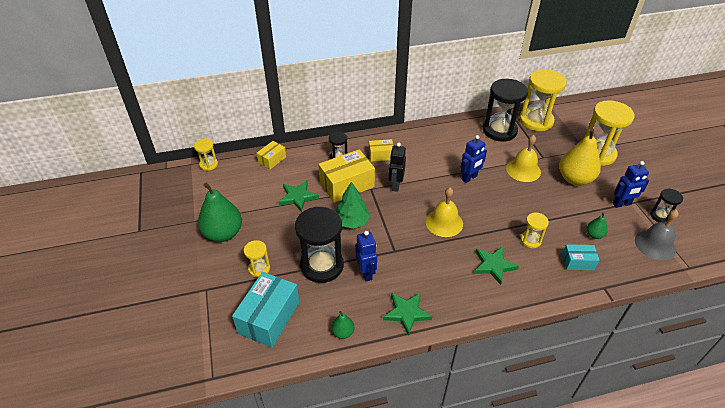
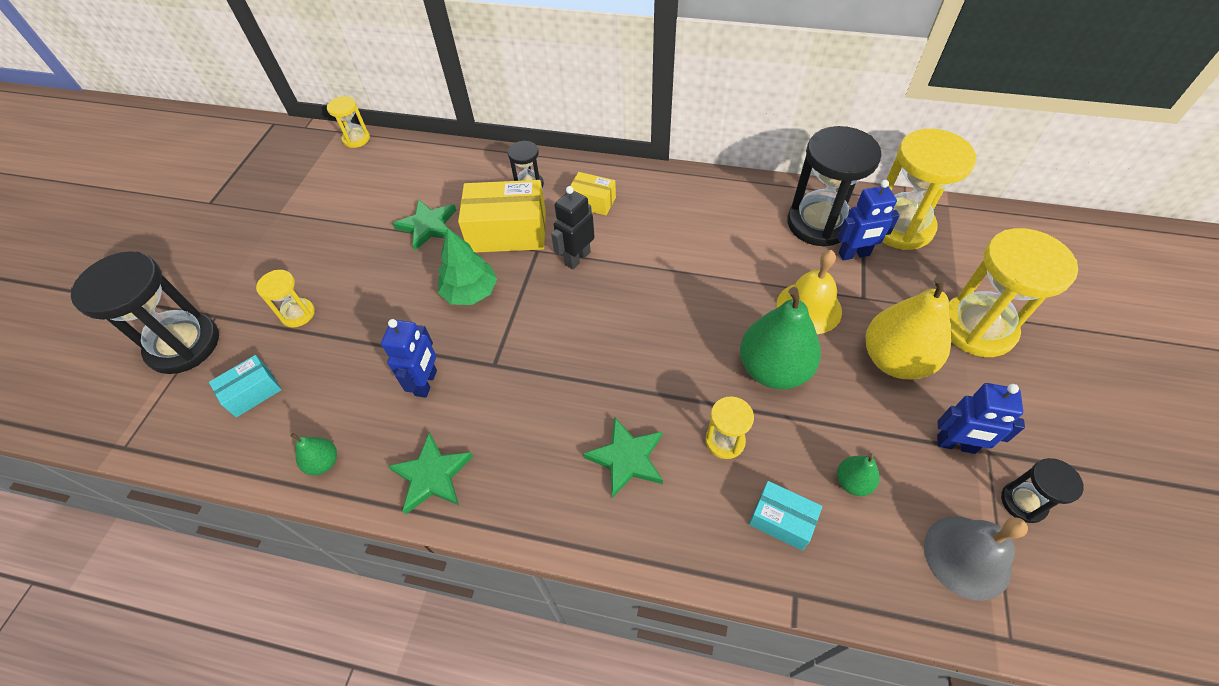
camera: 30 degrees right, 10 degrees up
(223, 233) = (296, 244): green pear -> green pear (773, 369)
(269, 317) = (253, 392): turquoise box -> turquoise box, size x0.54
(272, 160) = (438, 158): yellow box -> none
(322, 265) = (377, 344): black hourglass -> black hourglass (184, 345)
(444, 222) = (604, 349): yellow bell -> none
(469, 178) = (703, 288): blue robot -> blue robot (854, 254)

